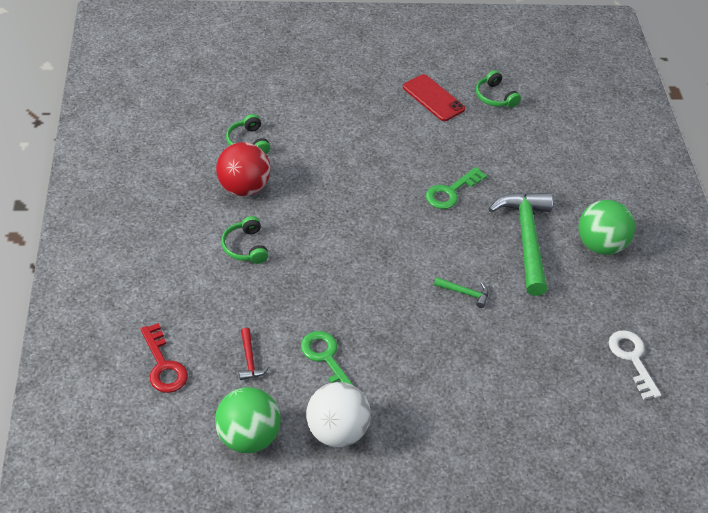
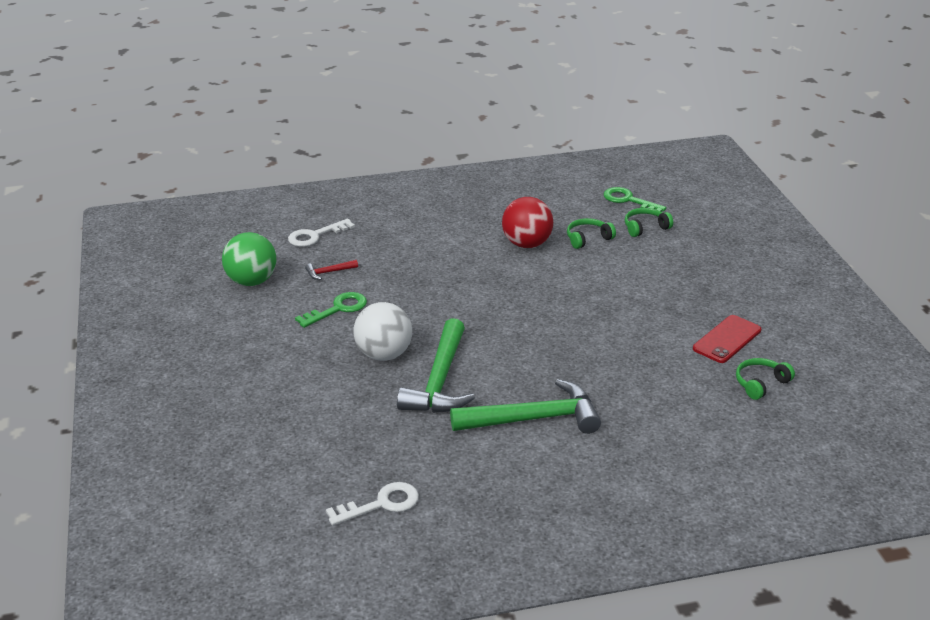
camera: 85 degrees right, 15 degrees down
(163, 365) = (315, 236): red key -> white key
(245, 247) = (454, 254): green headphones -> green headphones (645, 228)
(336, 431) = (262, 322): white ball -> white ball (384, 355)
(451, 192) = (581, 362): green key -> green key (628, 200)
(464, 293) = (440, 381): green hammer -> green hammer, size x2.39
(600, 245) = (548, 476): green ball -> none

